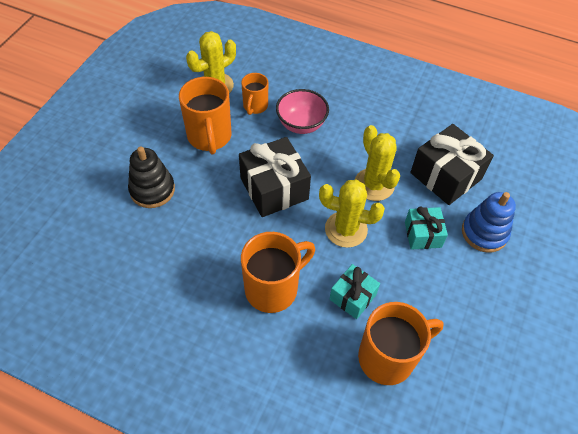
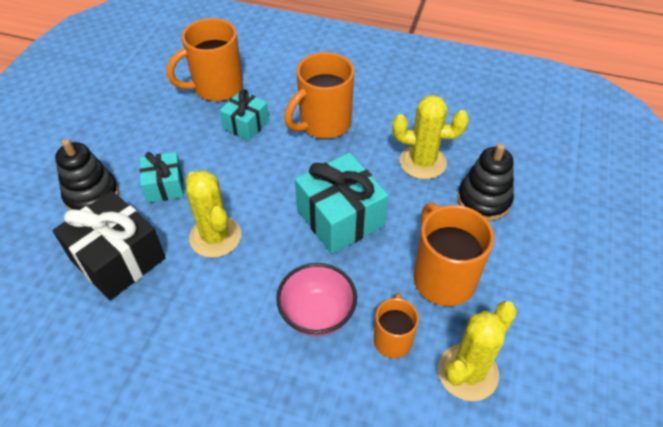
camera: 175 degrees right, 5 degrees down
(274, 188) = (340, 218): black gift -> turquoise gift
(346, 229) = (252, 182): yellow cactus -> yellow cactus (422, 162)
(484, 233) = (92, 195): blue stacking toy -> black stacking toy

